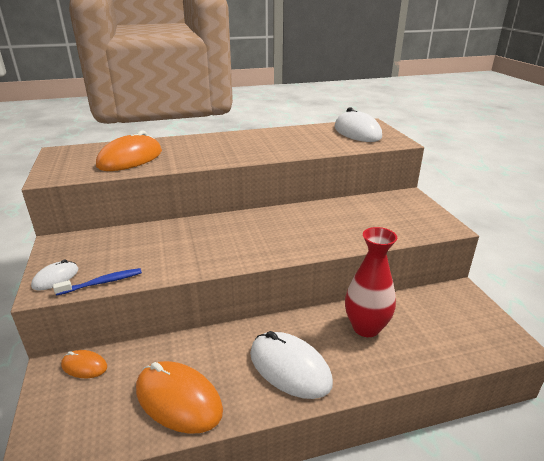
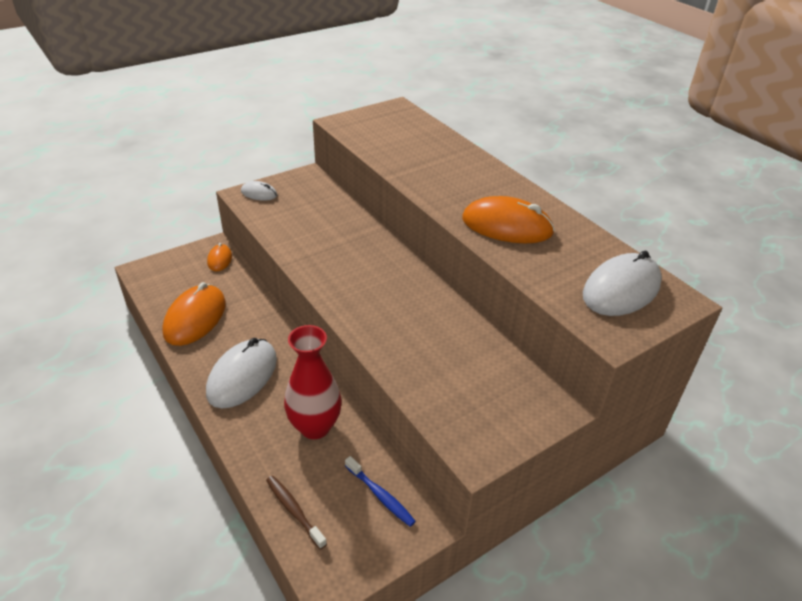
camera: 70 degrees right, 10 degrees up
(102, 283) = (259, 216): blue toothbrush -> blue toothbrush (380, 495)
(130, 159) = (402, 146): orange mouse -> orange mouse (507, 226)
(453, 353) = (294, 510): none -> brown toothbrush

